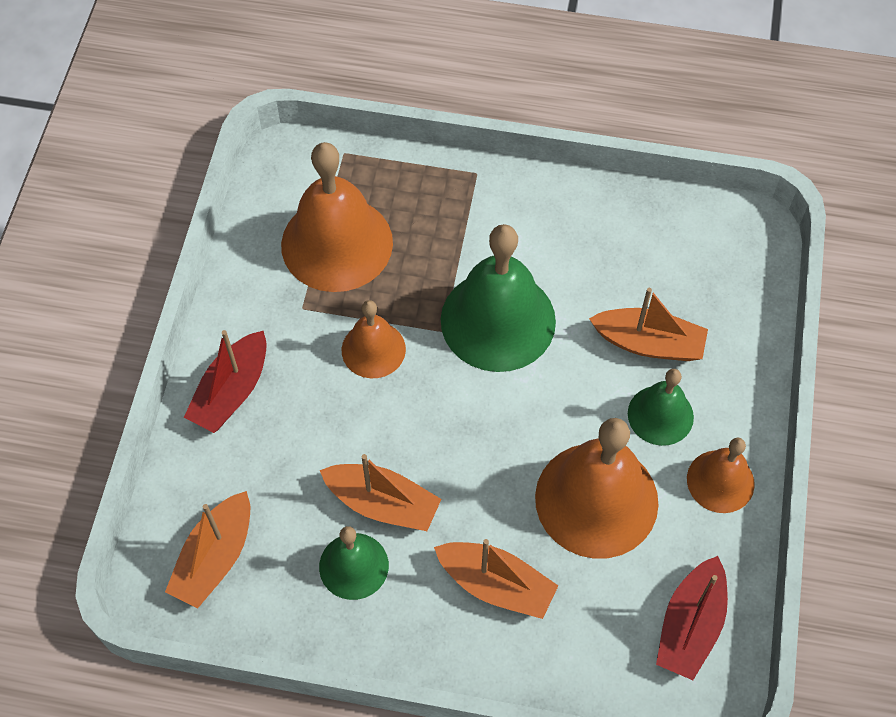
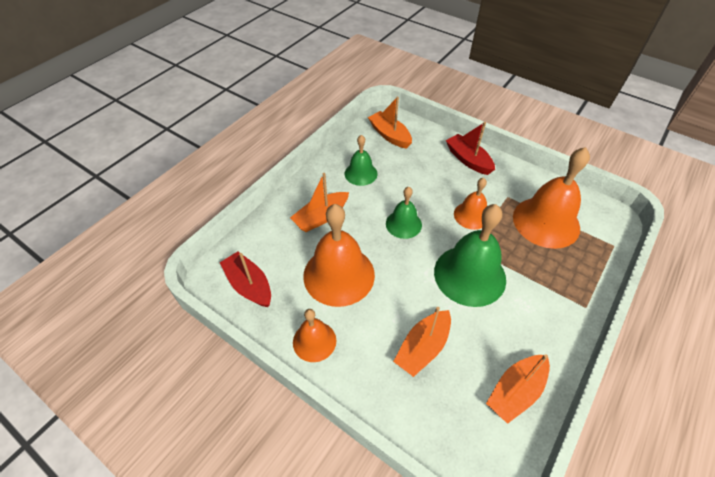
camera: 115 degrees right, 10 degrees down
(383, 503) = (384, 192): orange boat -> orange boat (515, 391)
(660, 415) = (371, 330): green bell -> green bell (403, 224)

